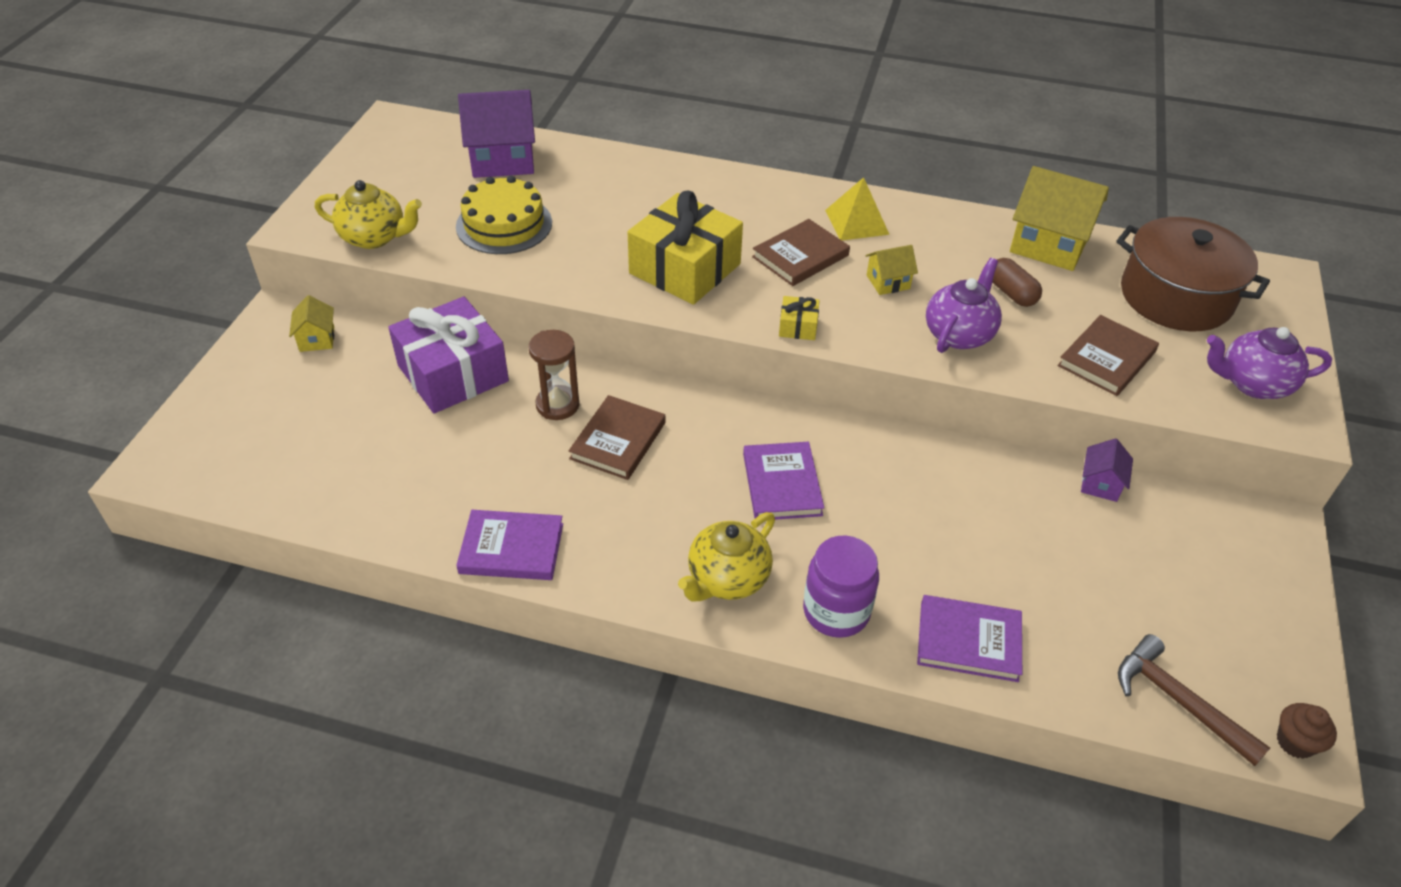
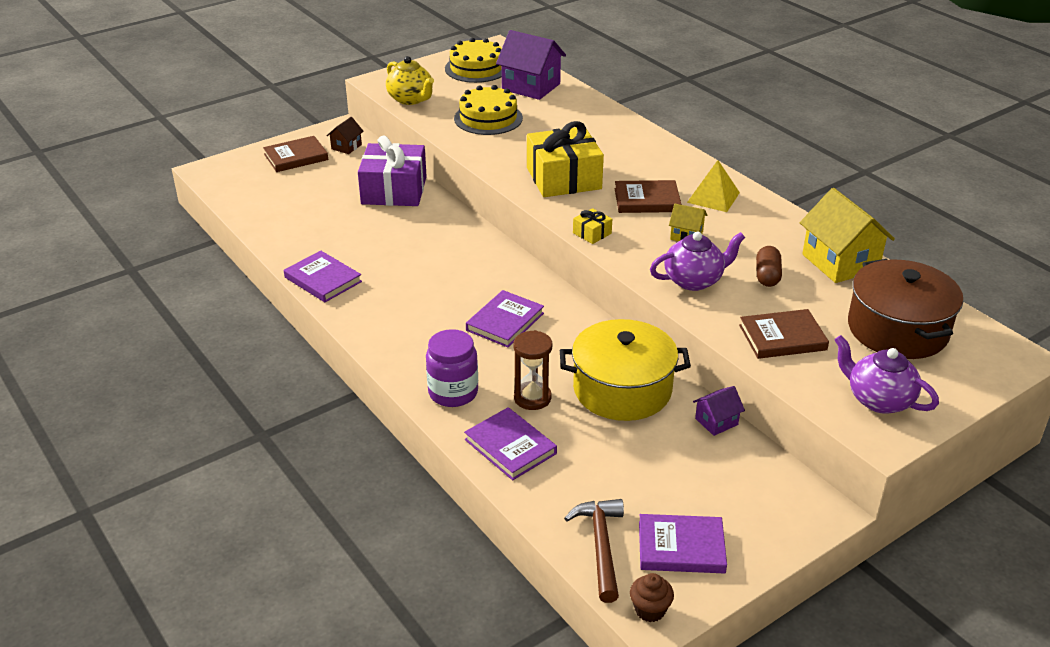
camera: 40 degrees right, 10 degrees down
(317, 339) = (346, 147): yellow house -> brown house
(406, 159) = (476, 68): none -> yellow cake
(557, 405) = (430, 228): brown hourglass -> brown hourglass (532, 398)
(618, 440) = (440, 259): brown book -> brown book (296, 157)
(727, 579) = (414, 348): yellow teapot -> none
(984, 499) = (622, 389): none -> yellow pot
(1236, 649) = (681, 547): none -> purple book

